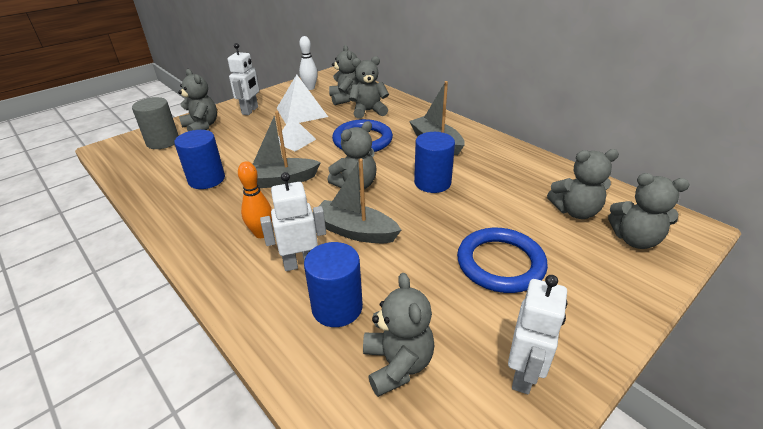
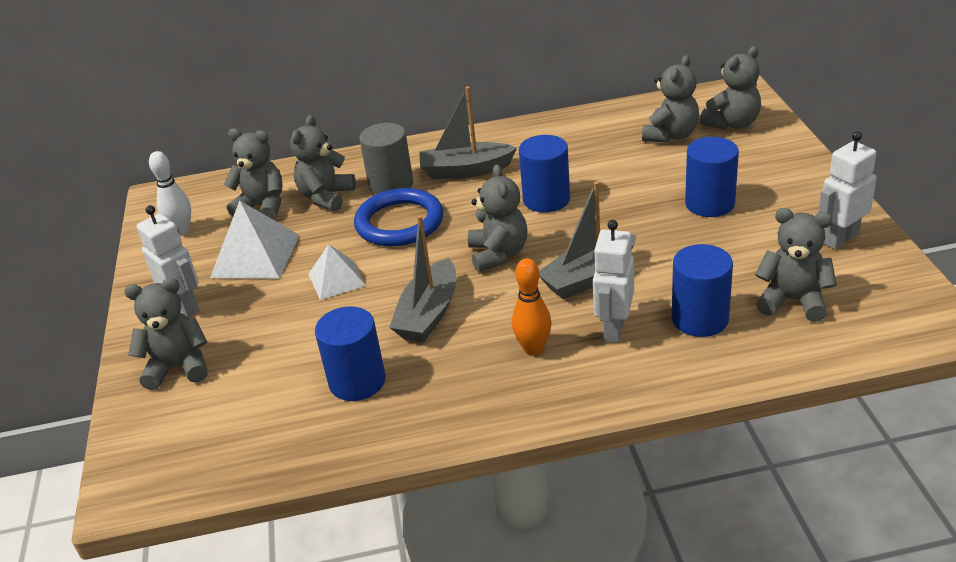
camera: 55 degrees left, 0 degrees up
(163, 142) = (182, 418): grey cylinder -> grey cylinder (391, 184)
(500, 263) = (709, 203): blue ring -> blue cylinder
(524, 374) = (840, 239): white robot -> white robot turned 90 degrees counterclockwise

